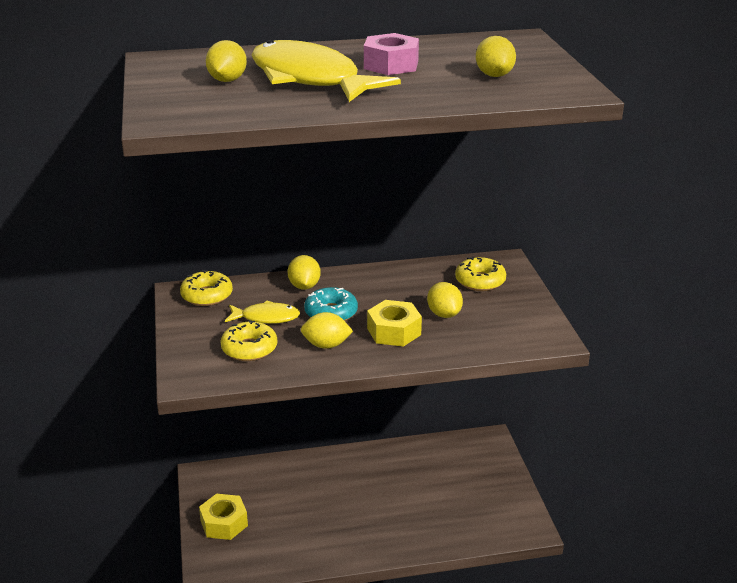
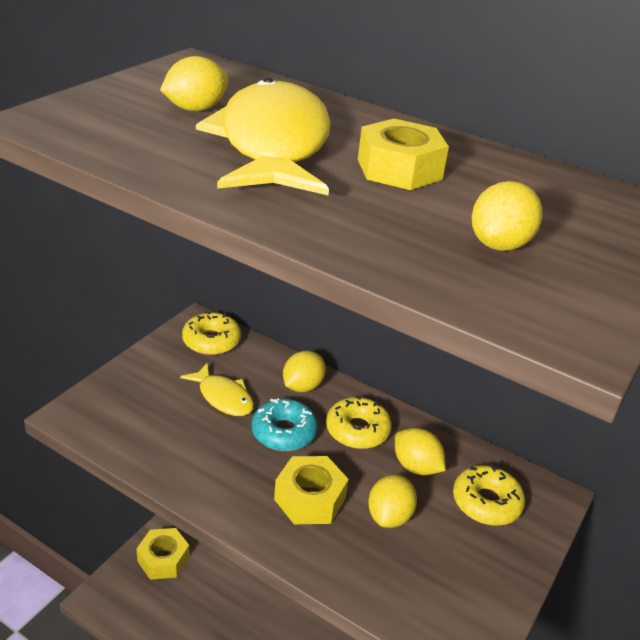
camera: 40 degrees right, 5 degrees up
(249, 349) = (162, 420): yellow donut -> yellow donut (357, 430)
(326, 345) = (227, 466): yellow lemon -> yellow lemon (416, 467)
(391, 65) = (399, 169): pink nut -> yellow nut

